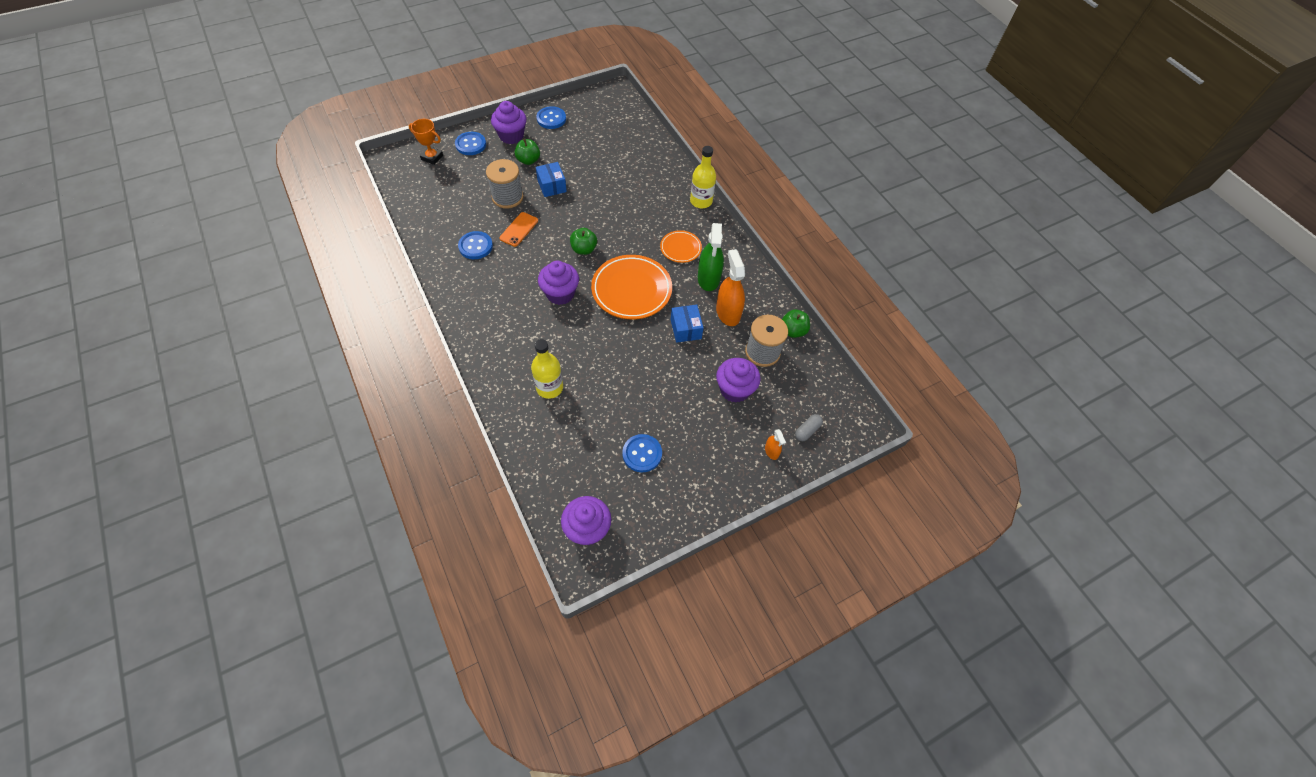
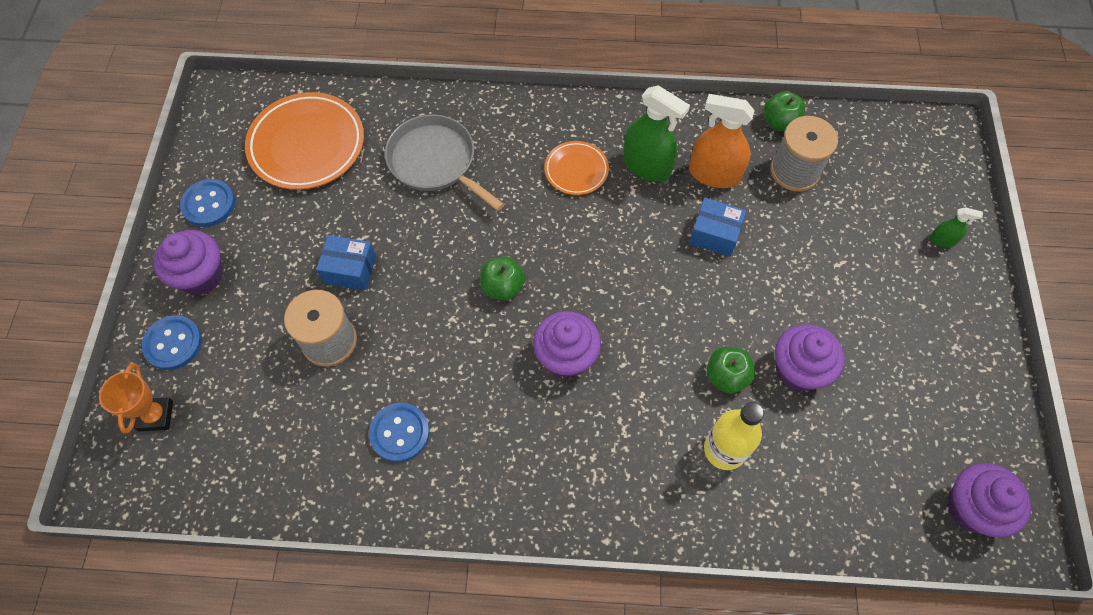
camera: 55 degrees left, 5 degrees up
(432, 157) = (156, 416): orange trophy -> orange trophy turned 60 degrees counterclockwise
(519, 229) = (406, 355): orange phone -> none
(528, 160) = (273, 276): green apple -> green apple (726, 376)
(631, 290) = (613, 264): orange plate -> orange plate (307, 145)
(640, 188) = (435, 162): none -> grey pan
(642, 454) = (885, 385): blue button -> none
(701, 201) = (509, 104): yellow bottle -> none
(734, 389) = (836, 230): purple cupcake -> purple cupcake (798, 370)
(771, 451) = (942, 240): orange spray bottle -> green spray bottle
(807, 430) = (929, 188): grey capsule -> none

